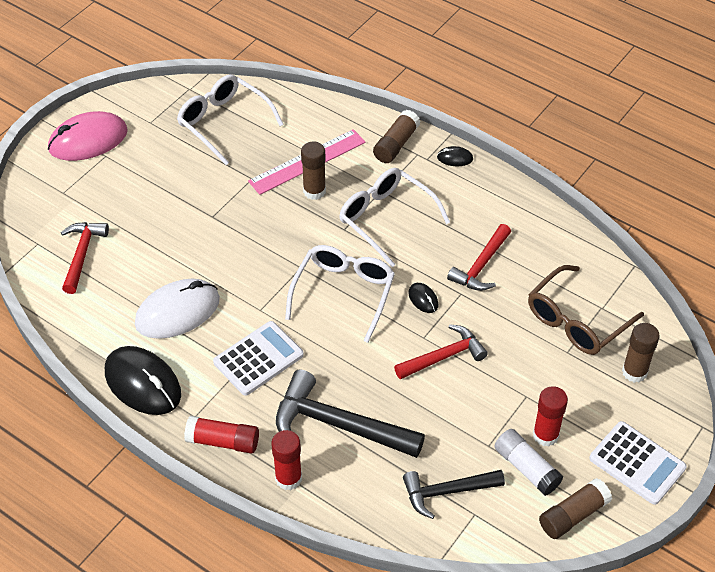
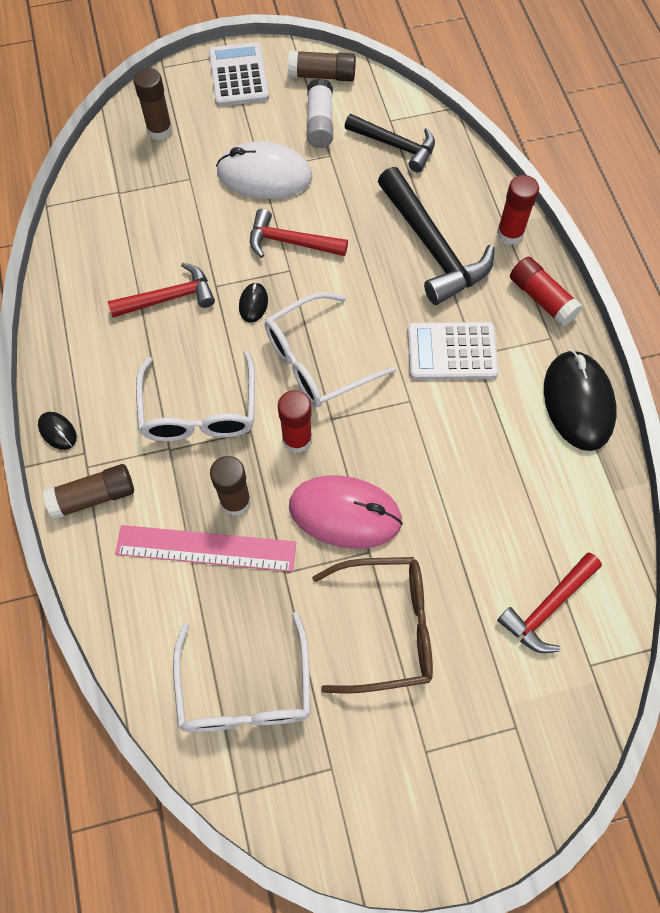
camera: 140 degrees left, 15 degrees up
(88, 140) = (431, 800): pink mouse -> pink mouse (345, 513)
(177, 312) = (492, 456): white mouse -> white mouse (264, 175)
(545, 435) = (280, 134): red glue stick -> red glue stick (297, 439)
(576, 321) = (152, 195): brown glasses -> brown glasses (386, 627)

